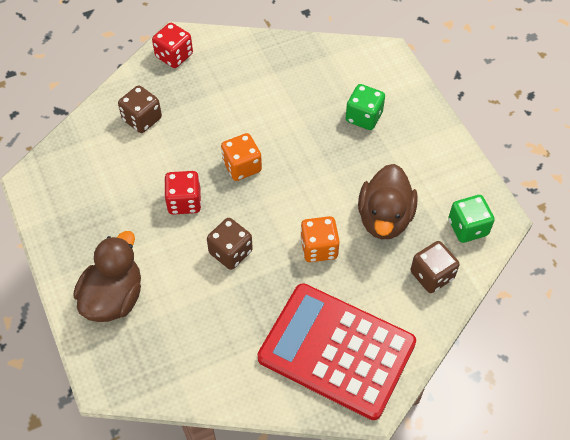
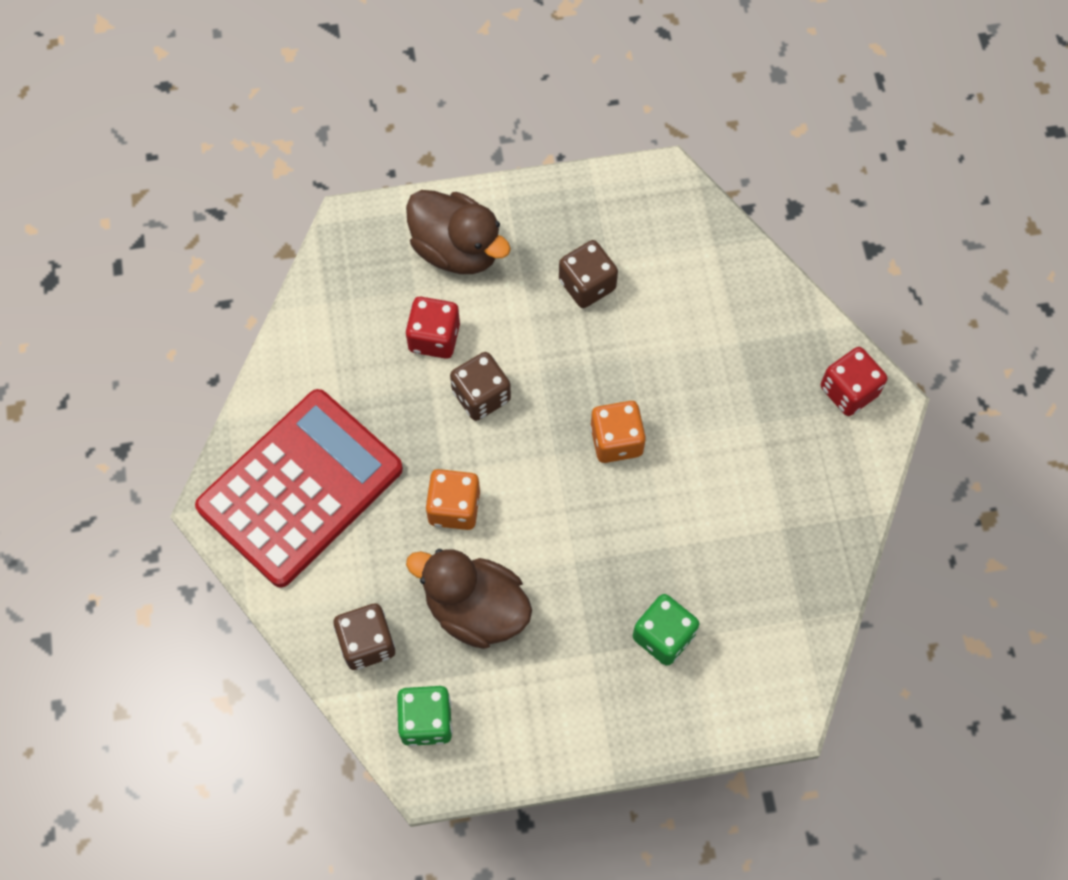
camera: 105 degrees right, 10 degrees up
(142, 119) = (734, 327): brown dice -> brown dice (587, 285)
(184, 202) = (577, 355): red dice -> red dice (434, 337)

